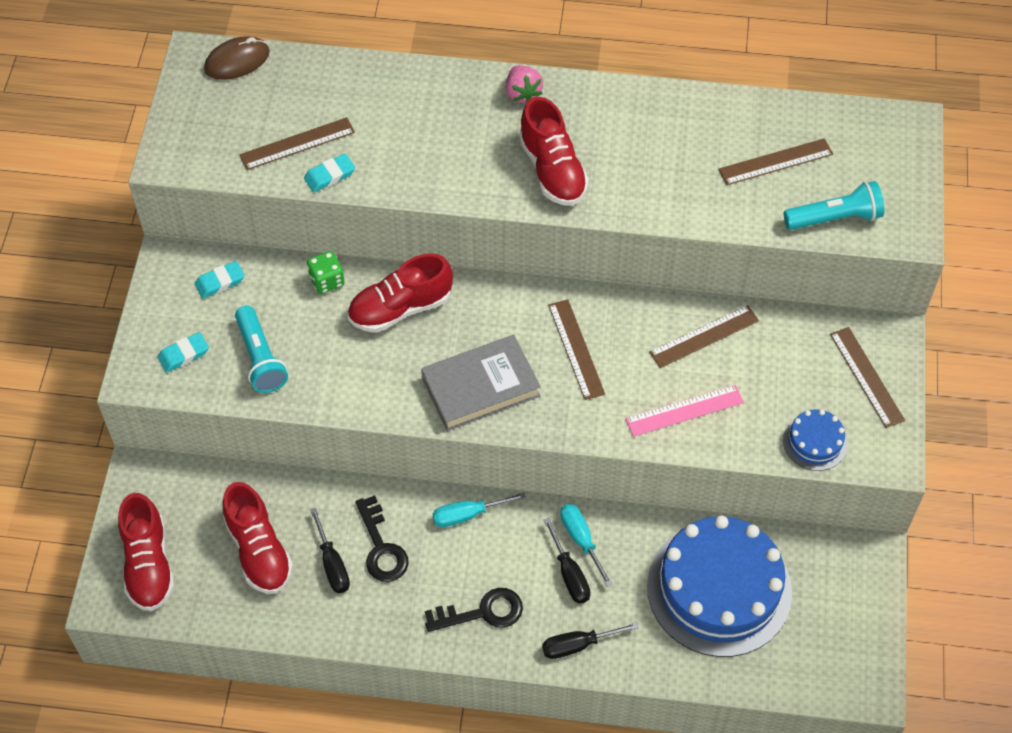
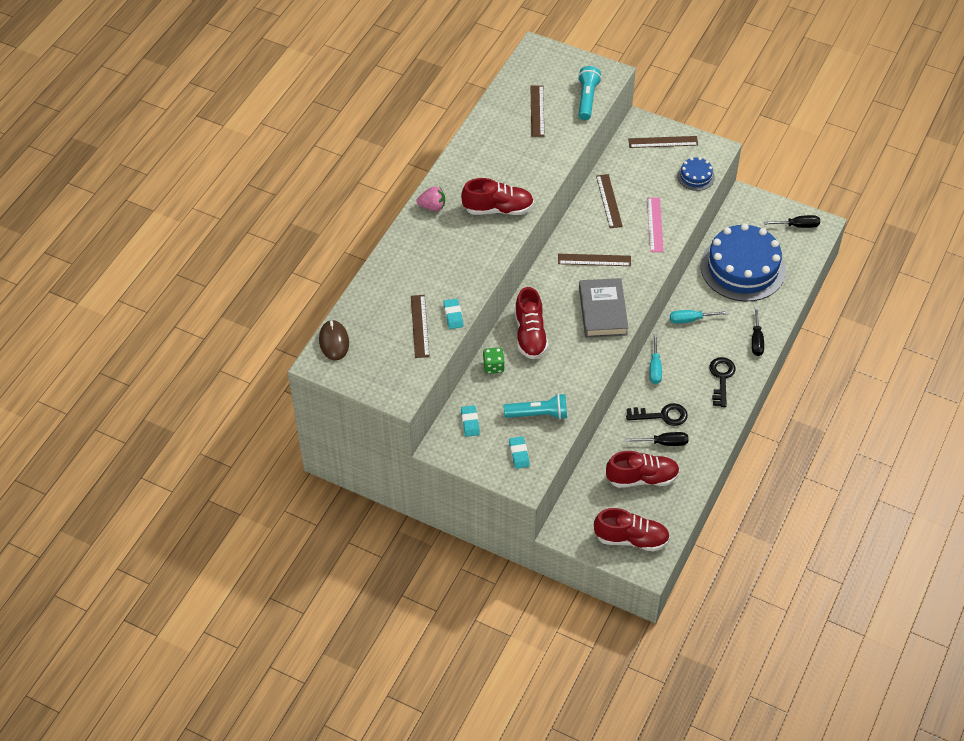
camera: 70 degrees left, 5 degrees down
(569, 574) = (711, 331): black screwdriver -> black screwdriver (798, 226)

